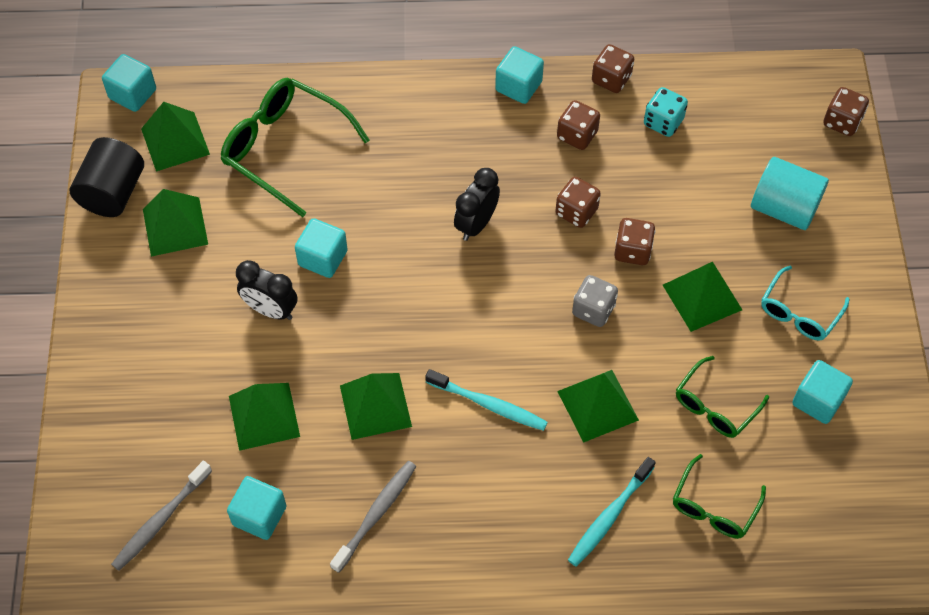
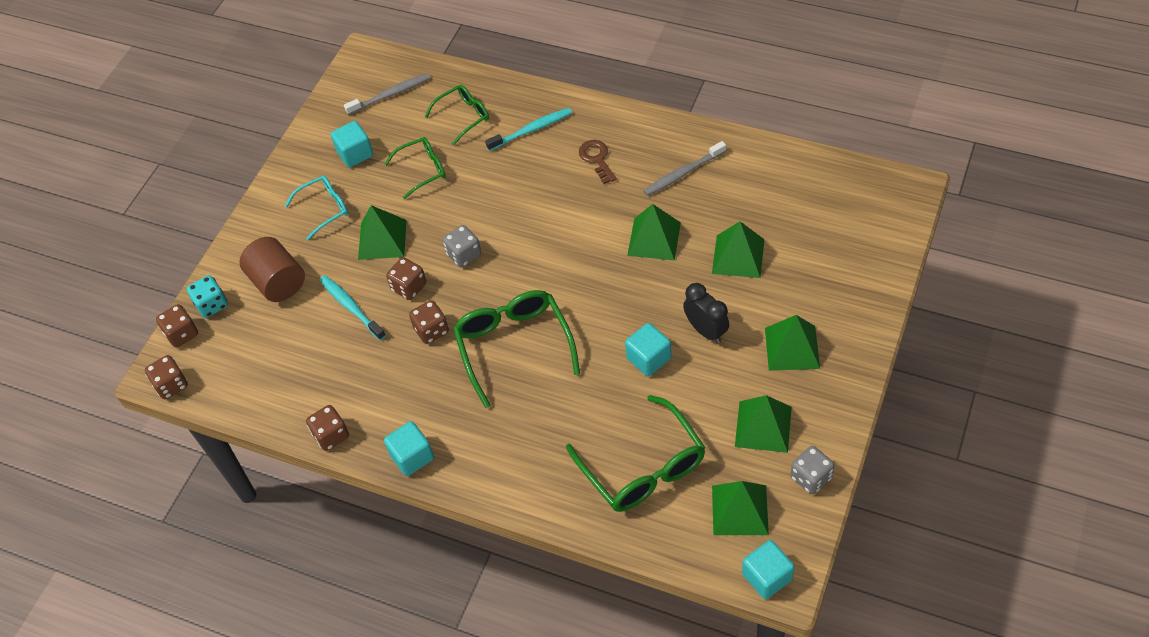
camera: 150 degrees left, 5 degrees down
(113, 192) = (810, 477): black cylinder -> grey dice
(160, 520) = (834, 212): grey toothbrush -> grey toothbrush (390, 95)
(259, 515) = (763, 195): turquoise cube -> none
(476, 224) = (514, 346): black clock -> green glasses
(489, 404) = (573, 216): turquoise toothbrush -> turquoise toothbrush (351, 307)
(498, 499) = (597, 159): none -> brown key
(577, 135) = (391, 394): brown dice -> brown dice (171, 385)
(597, 405) = (499, 193): green pyramid -> green pyramid (792, 348)
(663, 122) = (316, 381): turquoise dice -> turquoise dice (212, 305)
(784, 208) = (278, 282): turquoise cylinder -> brown cylinder

